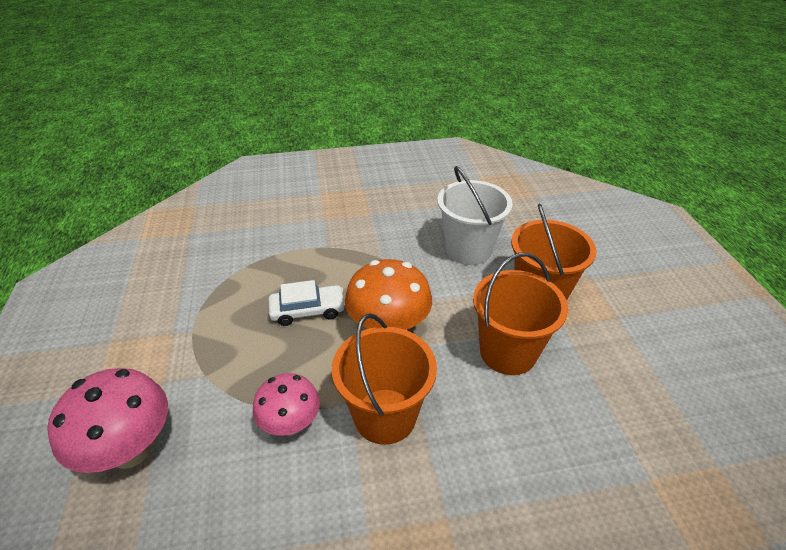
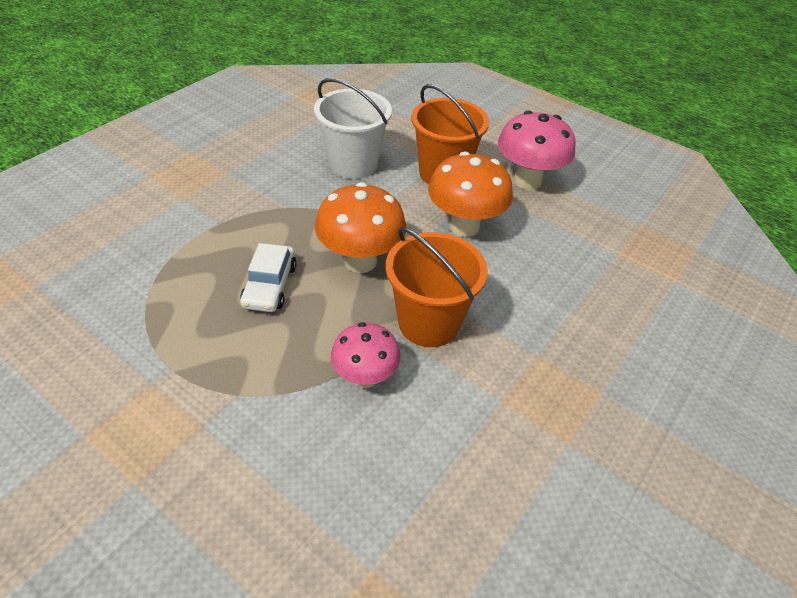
camera: 45 degrees left, 5 degrees up
(131, 450) = (245, 496): pink mushroom -> pink mushroom (527, 181)
(307, 310) = (270, 285): white car -> white car turned 150 degrees clockwise
(508, 352) = (464, 226): orange bucket -> orange mushroom

